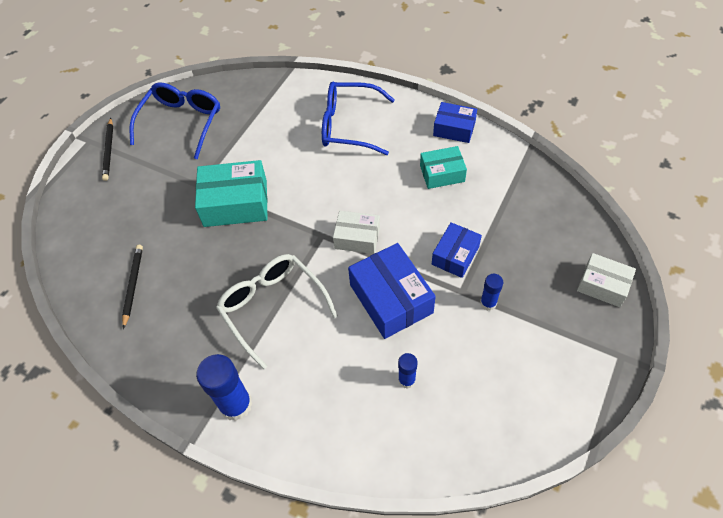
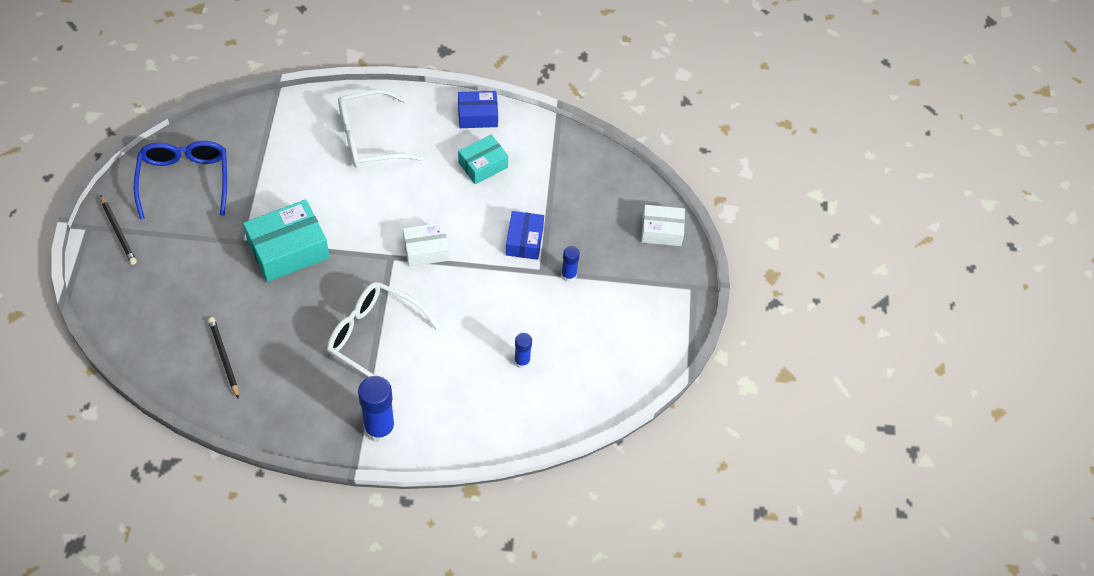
camera: 30 degrees left, 0 degrees up
(349, 125) = (370, 138): blue glasses -> white glasses
(391, 299) = (481, 297): blue box -> none

